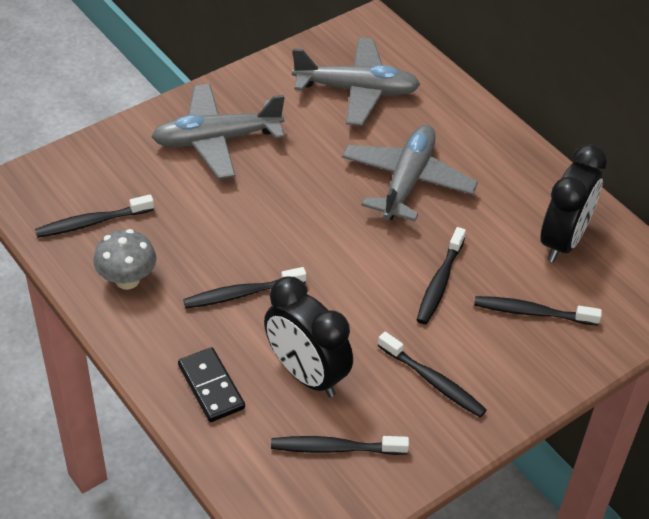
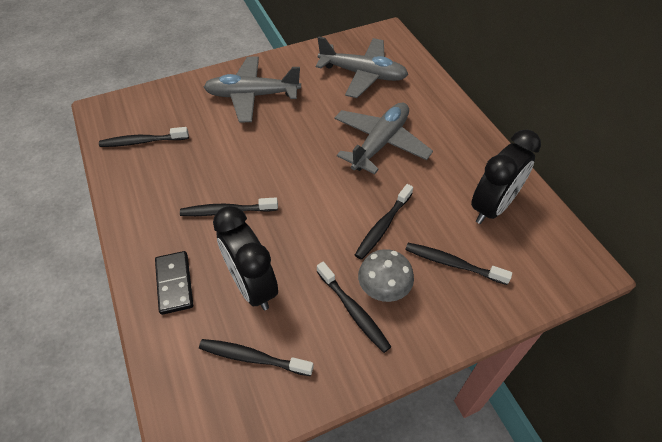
camera: 15 degrees right, 5 degrees up
(127, 280) = (148, 187): grey mushroom -> grey mushroom (383, 290)

